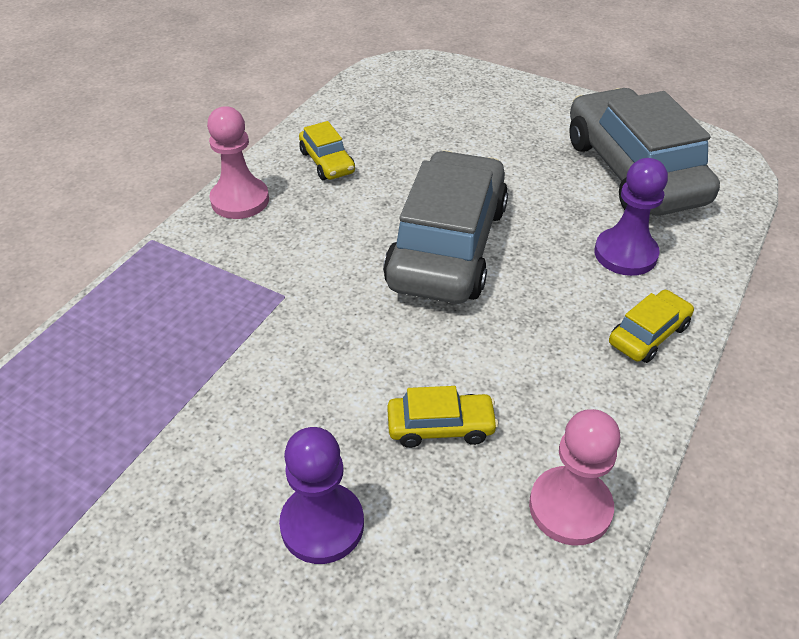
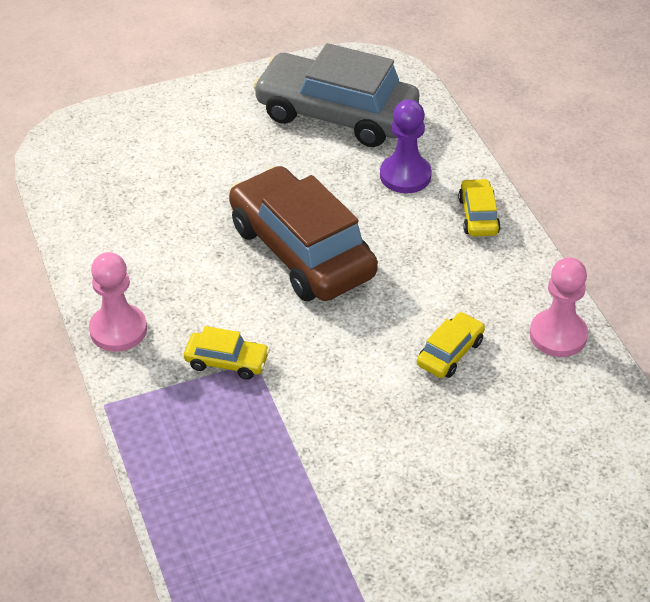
camera: 50 degrees left, 0 degrees up
(322, 525) = (467, 448): purple pawn -> none
(327, 162) = (132, 256): yellow car -> yellow car (227, 362)
(447, 246) = (301, 251): grey car -> brown car

